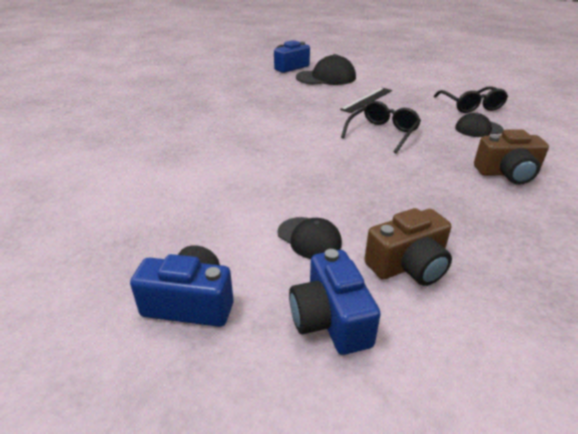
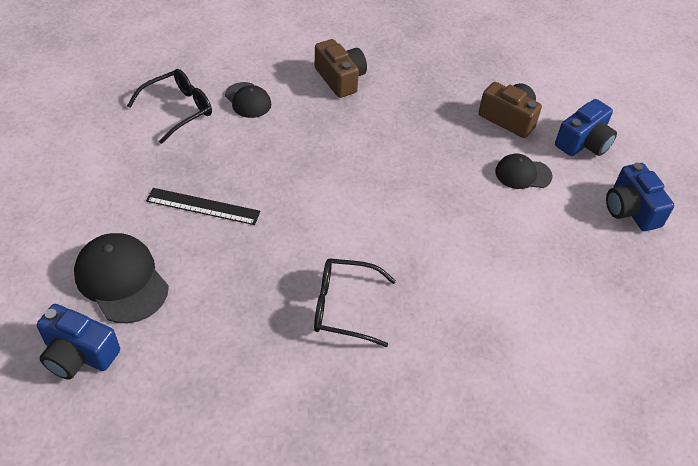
camera: 120 degrees left, 15 degrees up
(309, 238) = (523, 174): black cap -> black cap turned 105 degrees counterclockwise
(383, 133) = (304, 170): black glasses -> black glasses (344, 307)

